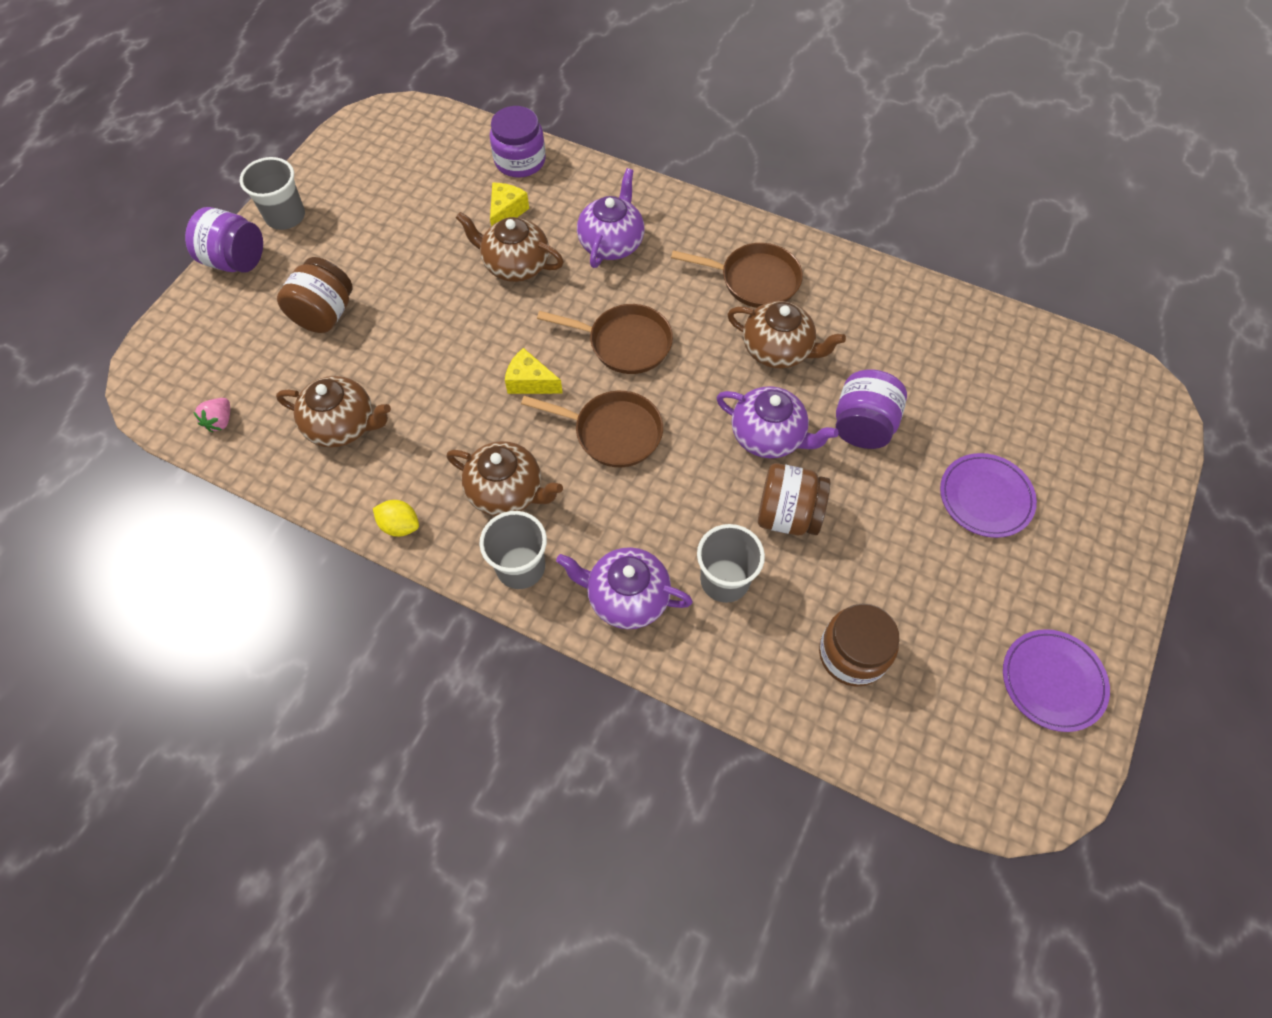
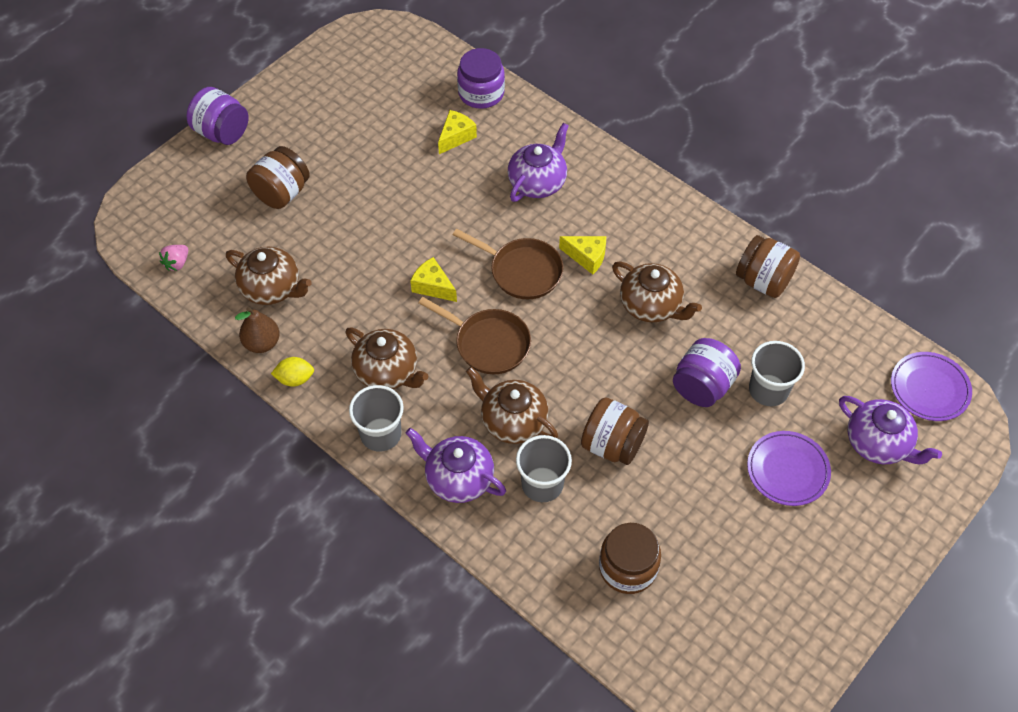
camera: 15 degrees right, 5 degrees down
(285, 216) = (271, 103): grey cup -> grey cup (768, 390)
(348, 492) = (262, 343): none -> brown pear
(400, 525) = (295, 379): yellow lemon -> yellow lemon turned 45 degrees counterclockwise
(515, 265) = (450, 184): brown teapot -> brown teapot (513, 421)
(691, 312) = (587, 257): none -> yellow cheese
(754, 280) = (651, 241): brown pan -> none
(768, 436) = (618, 376): purple teapot -> purple teapot (878, 443)
(886, 297) = (763, 281): none -> brown jar
(1052, 681) = (788, 631): purple plate -> purple plate (929, 388)

